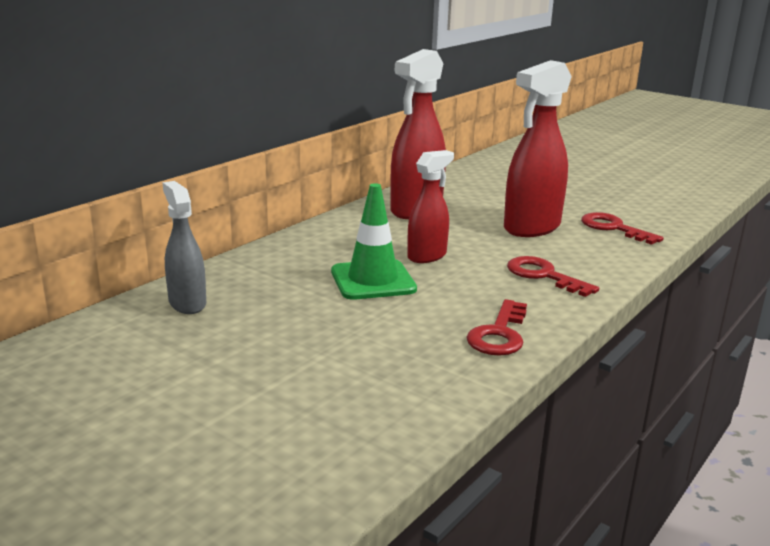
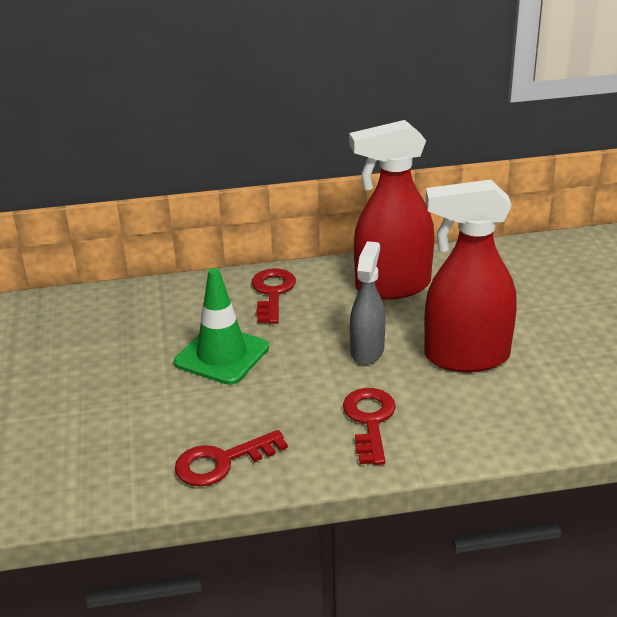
camera: 45 degrees right, 10 degrees up
(187, 303) = (70, 316): grey spray bottle -> grey spray bottle (367, 351)
(427, 256) = (308, 348): red spray bottle -> none
(613, 228) = (554, 396): red key -> red key (272, 292)

